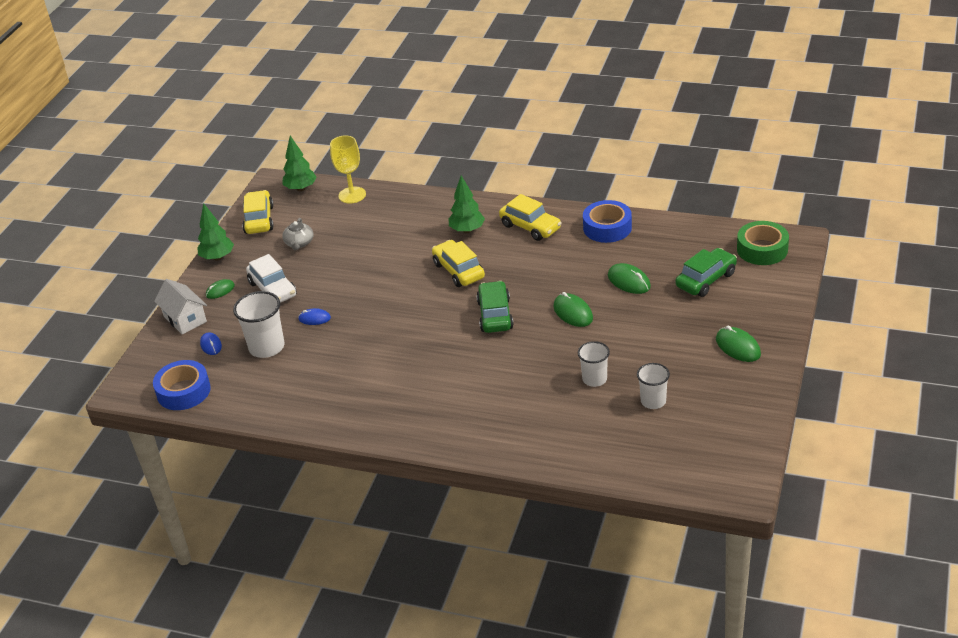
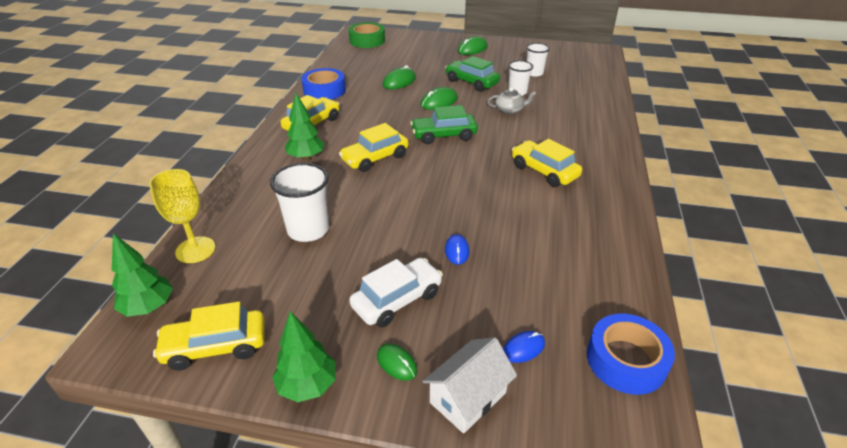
camera: 100 degrees left, 0 degrees up
(266, 347) = (516, 286): white cup -> white cup (308, 230)
(299, 243) = (294, 288): grey teapot -> grey teapot (509, 110)
(414, 381) = (544, 171): none -> yellow car
(706, 280) = (400, 57): green car -> green car (471, 82)

